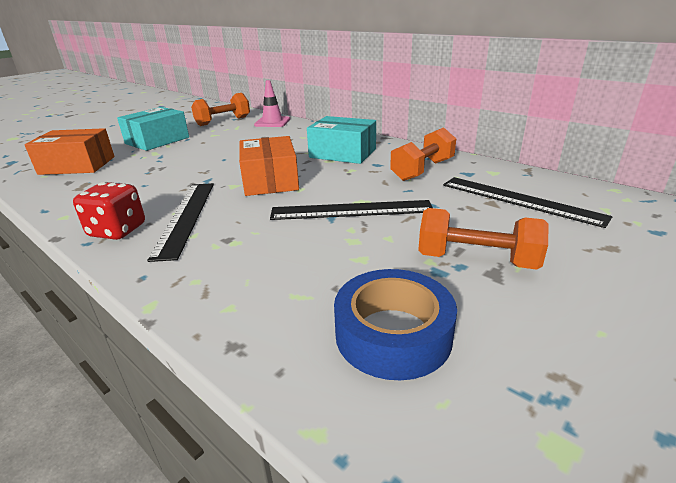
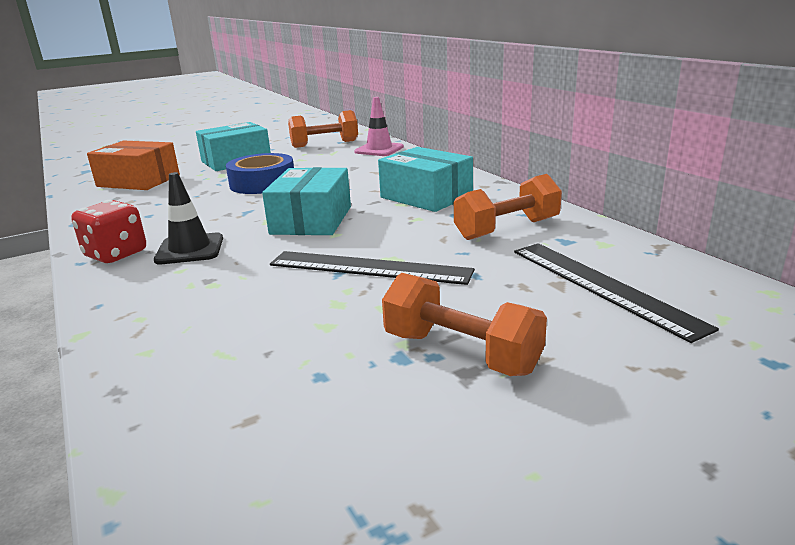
camera: 20 degrees right, 5 degrees down
(186, 217) = (190, 249): black ruler -> black traffic cone
(270, 180) = (311, 220): orange box -> turquoise box
(393, 334) = (279, 416): blue tape -> blue tape (262, 183)

